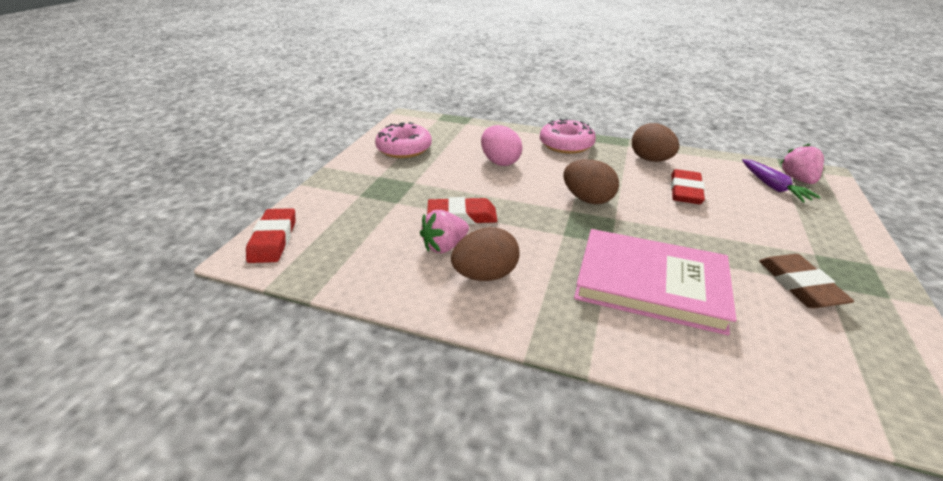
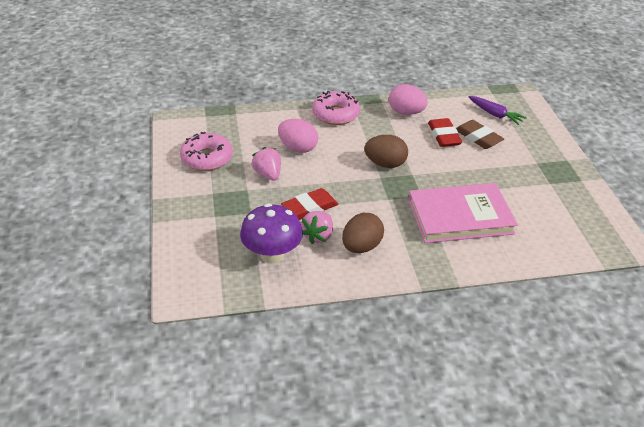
camera: 30 degrees left, 5 degrees up
(273, 239) = (188, 276): red eraser -> none
(376, 248) = (272, 254): none -> purple mushroom
(650, 160) = (406, 112): brown egg -> pink egg
(797, 179) = (507, 103): pink strawberry -> pink strawberry (268, 174)
(800, 285) = (537, 188): brown eraser -> brown eraser (478, 137)

